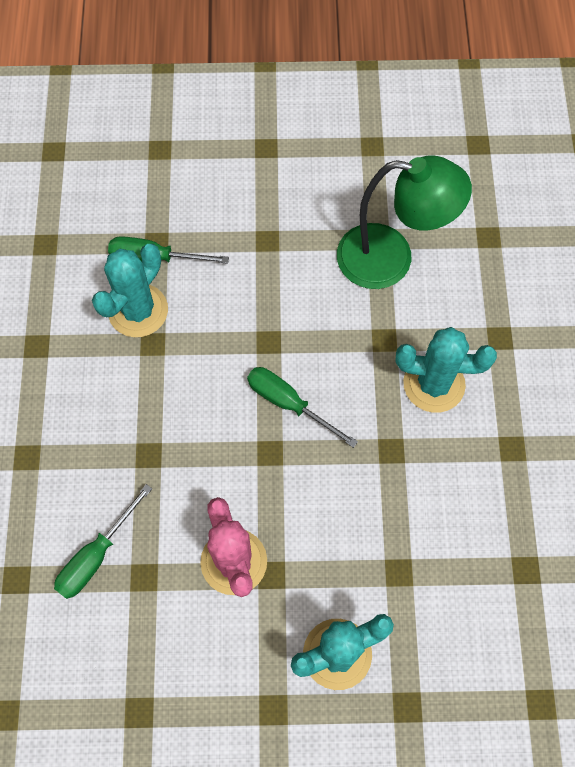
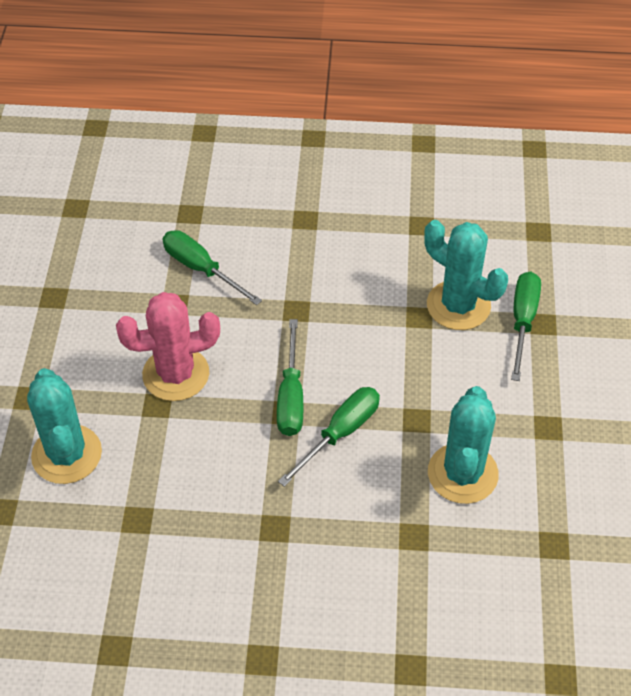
camera: 95 degrees right, 15 degrees down
(252, 450) = (291, 396): none -> green screwdriver
(391, 259) = (524, 556): green lamp -> none
(434, 384) = (352, 582): turquoise cactus -> turquoise cactus (462, 473)

